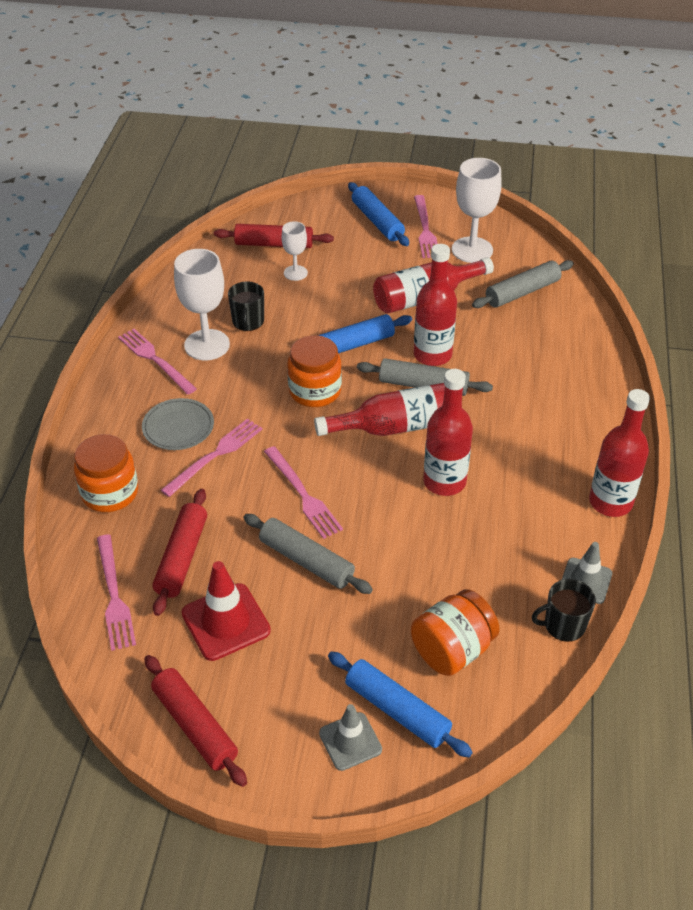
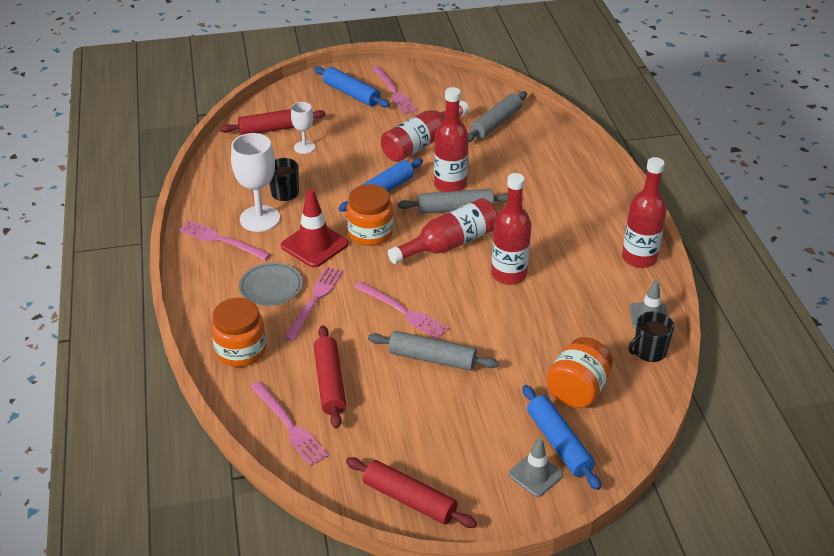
camera: 20 degrees left, 5 degrees down
(226, 622) = (392, 419): red traffic cone -> red traffic cone (314, 245)
(397, 710) = (559, 443): blue rolling pin -> blue rolling pin turned 45 degrees clockwise
(472, 250) = (440, 100): white goblet -> none

